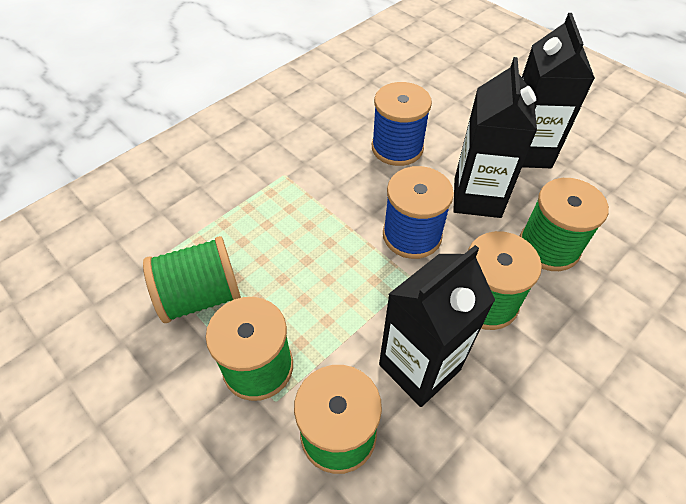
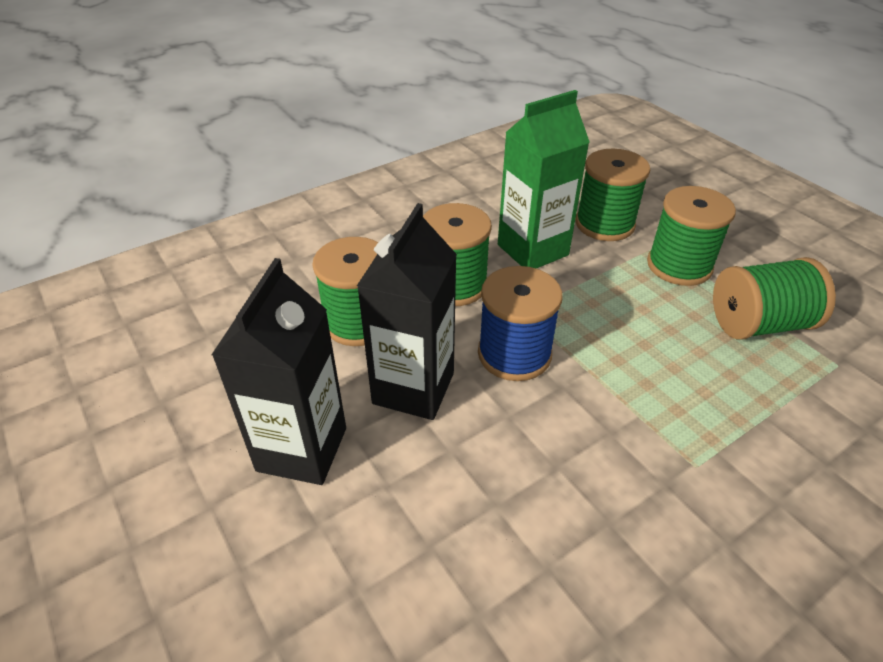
camera: 170 degrees left, 10 degrees down
(397, 148) = (507, 490): blue spool -> none
(419, 367) = (532, 250): black carton -> green carton

